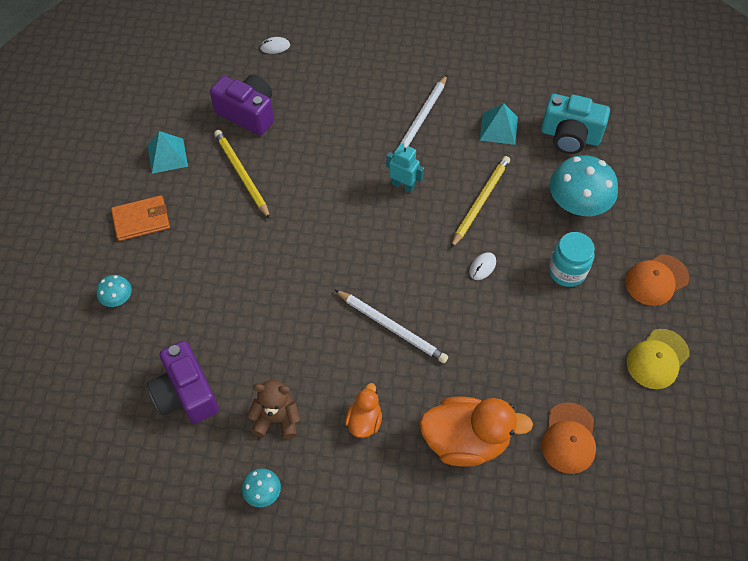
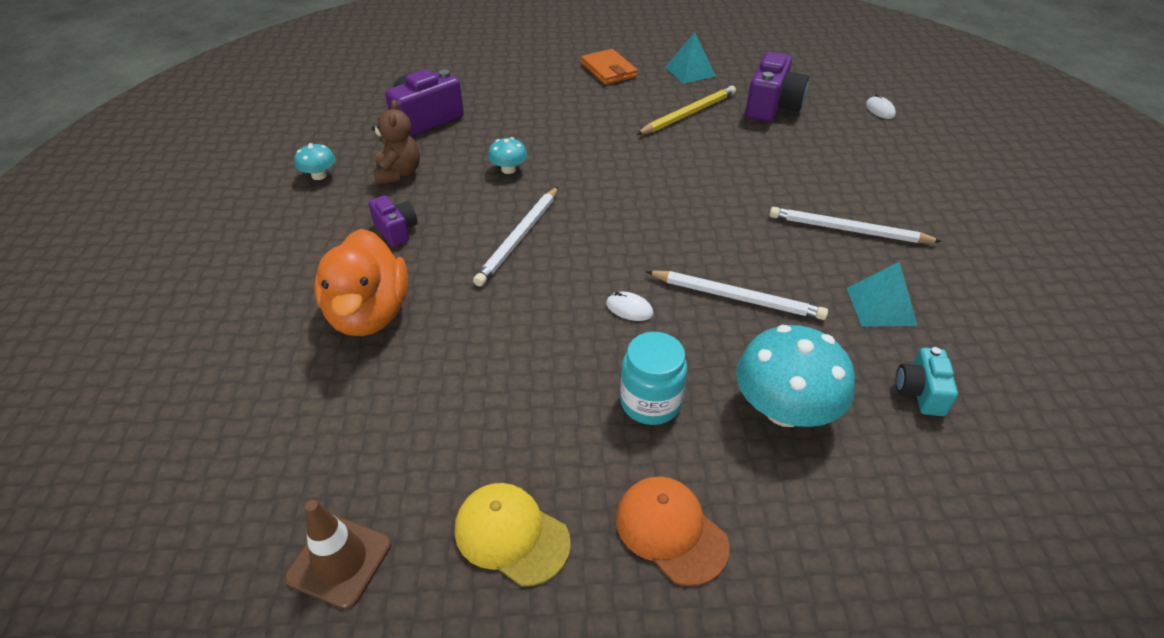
camera: 80 degrees right, 15 degrees down
(117, 298) = (520, 72): turquoise mushroom -> turquoise mushroom (508, 169)
(364, 421) = (396, 230): orange duck -> purple camera
(403, 185) = (730, 225): turquoise robot -> none
(480, 202) = (737, 297): yellow pencil -> white pencil
(569, 438) = (369, 419): orange cap -> none
(570, 136) = (920, 392): turquoise camera -> turquoise camera, size x0.58
(672, 452) = (339, 561): none -> brown traffic cone

